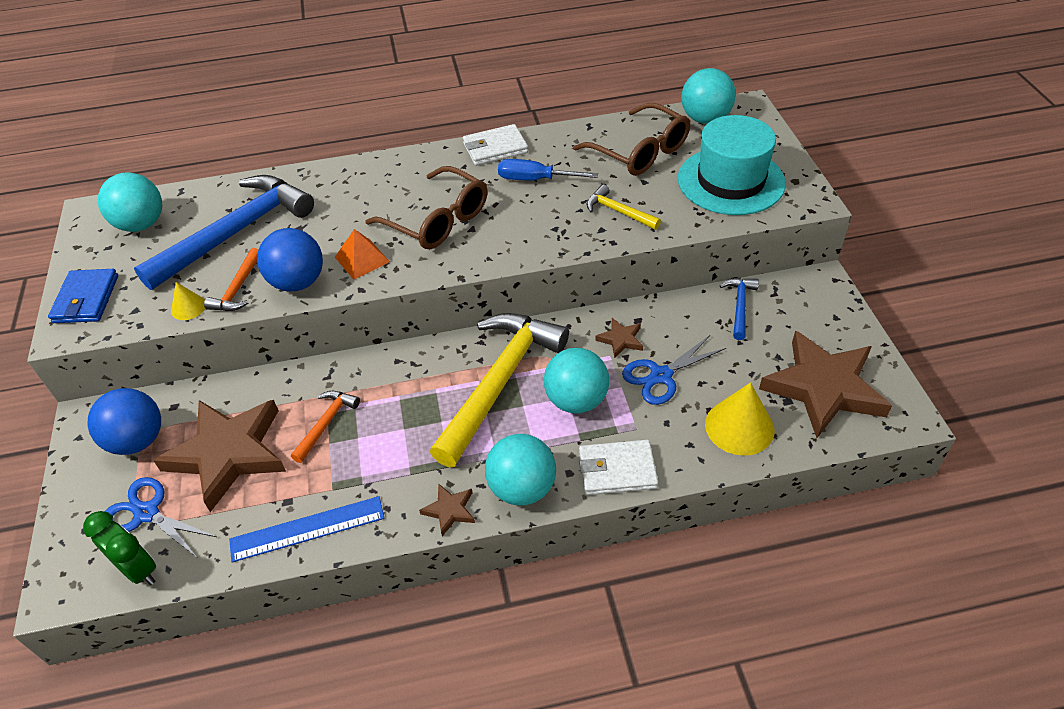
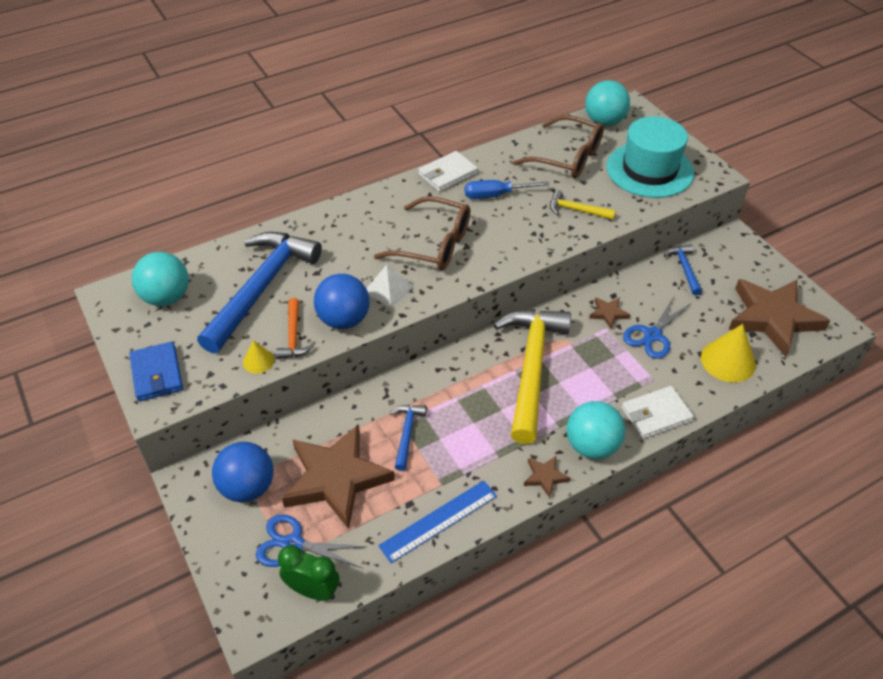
camera: 20 degrees left, 0 degrees up
(326, 423) = (407, 434): orange hammer -> blue hammer
(362, 259) = (388, 289): orange pyramid -> white pyramid
(576, 400) = (598, 368): turquoise ball -> none

